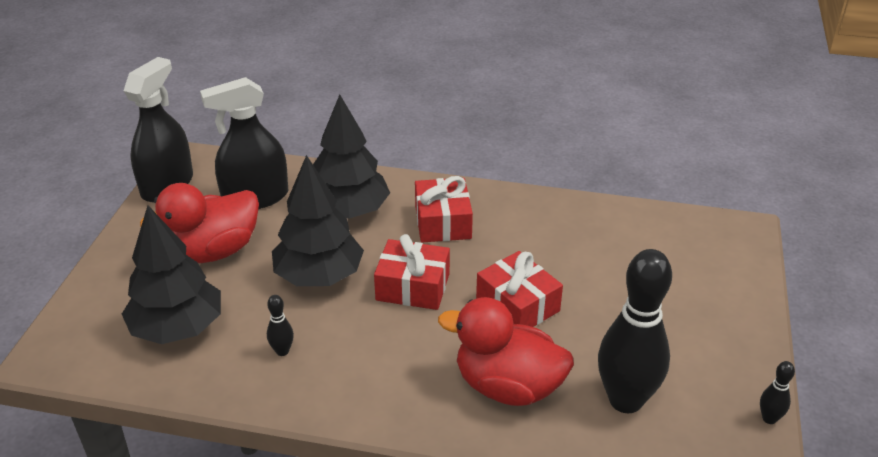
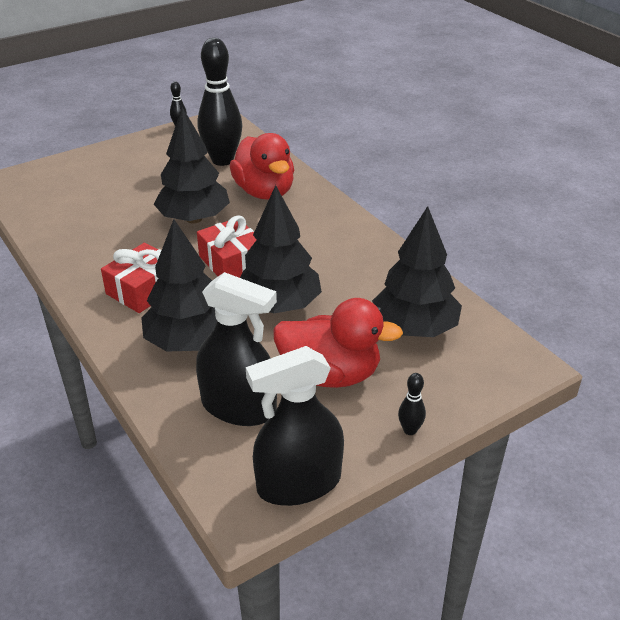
camera: 135 degrees left, 0 degrees up
(282, 351) = (360, 274): black bowling pin -> black bowling pin (410, 430)
(517, 305) = (194, 219): red gift -> black tree

